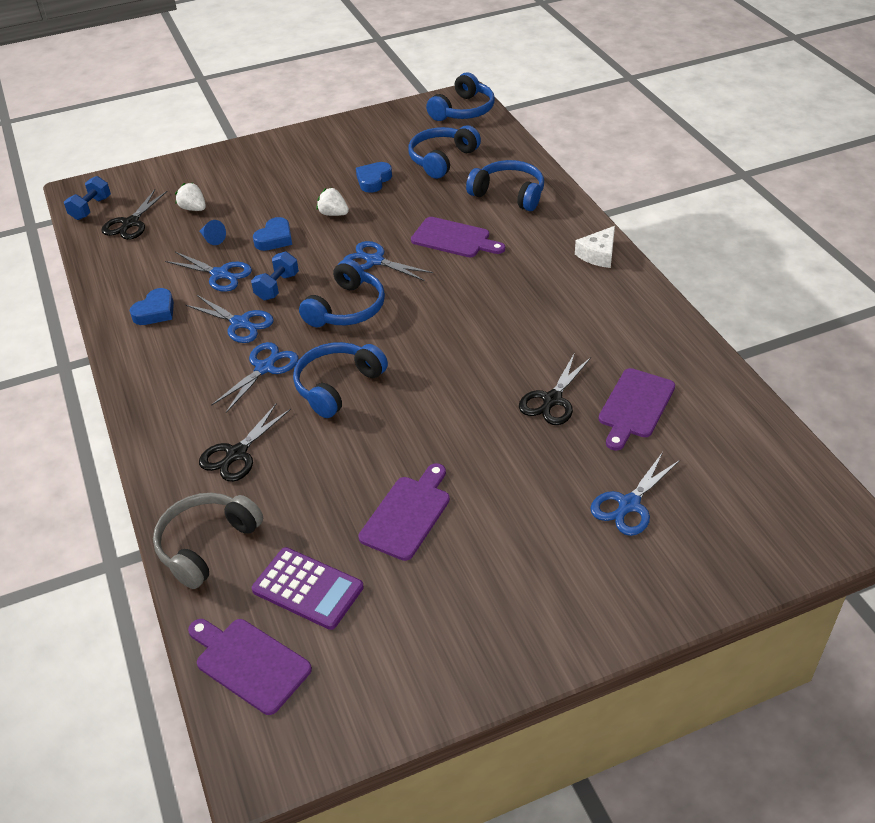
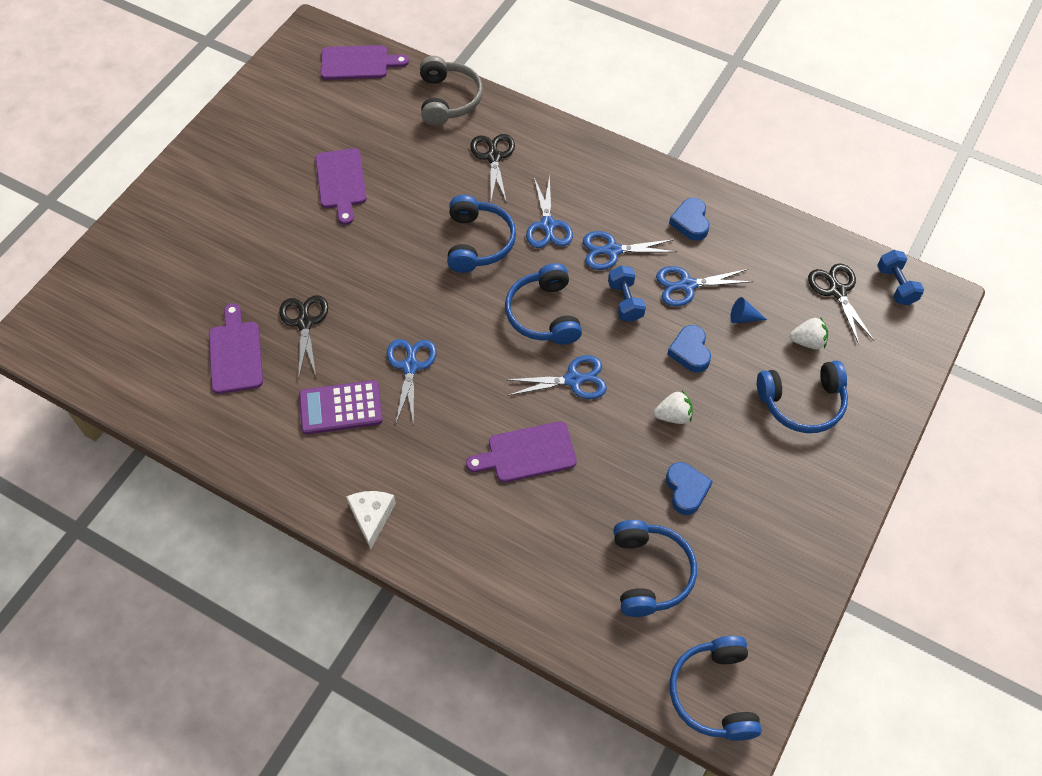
camera: 140 degrees right, 15 degrees up
(308, 588) = (362, 111): purple calculator -> purple calculator (340, 408)
(509, 194) = (528, 557): blue headphones -> blue headphones (802, 403)
(629, 504) = (195, 269): blue scissors -> blue scissors (410, 366)

